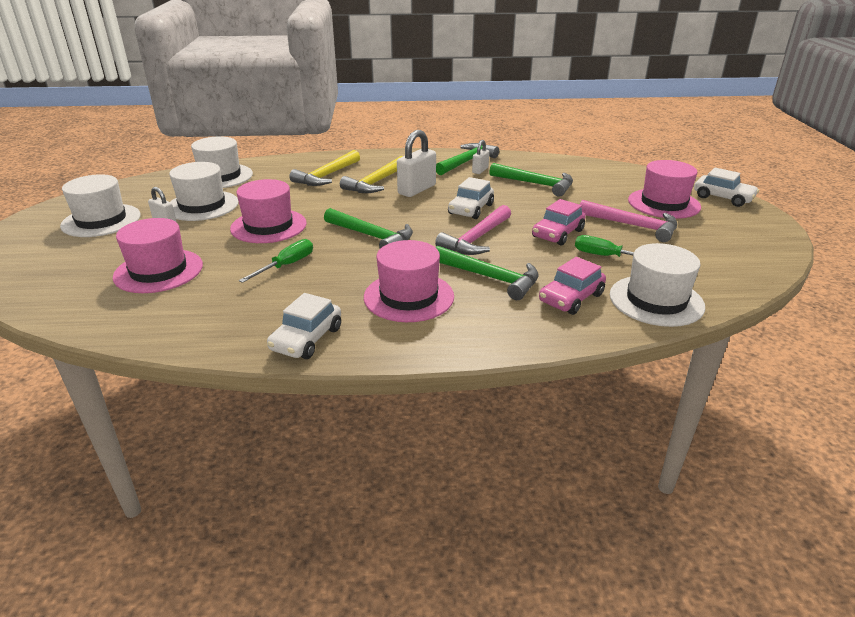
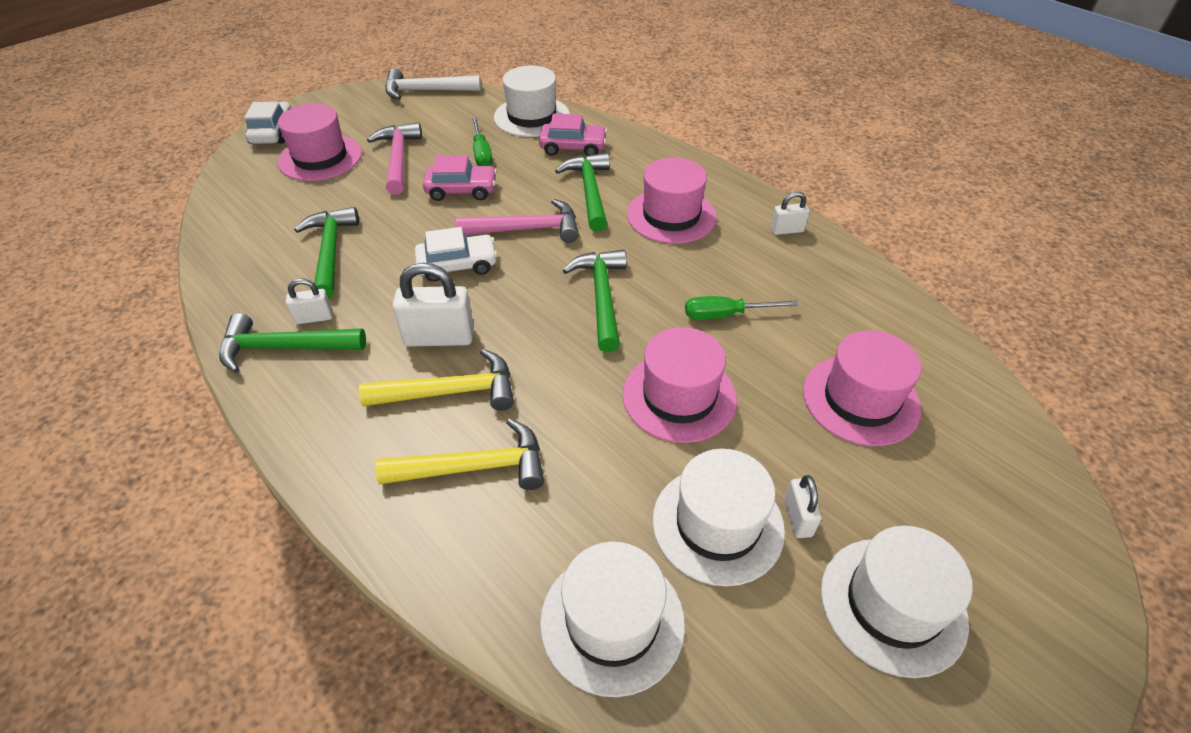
camera: 130 degrees left, 15 degrees up
(306, 339) = (787, 230): white car -> white padlock
(762, 268) = (426, 91): none -> white hammer

